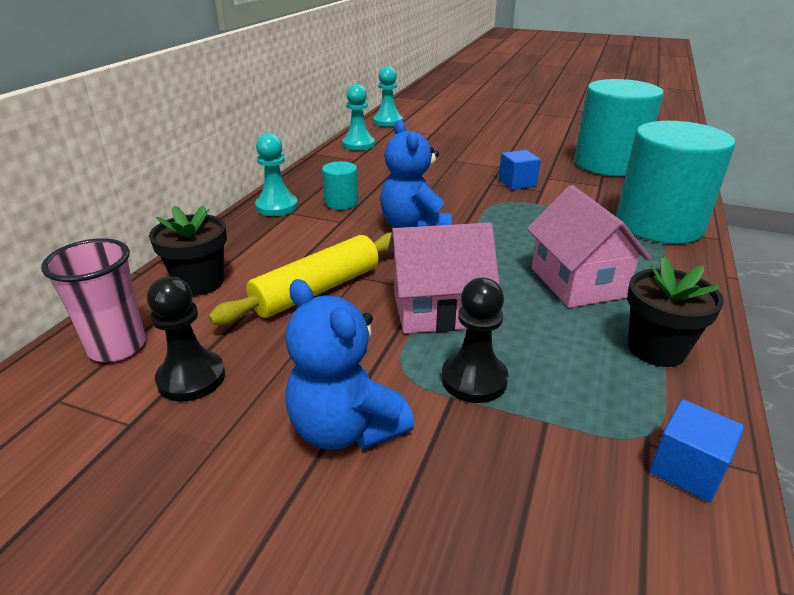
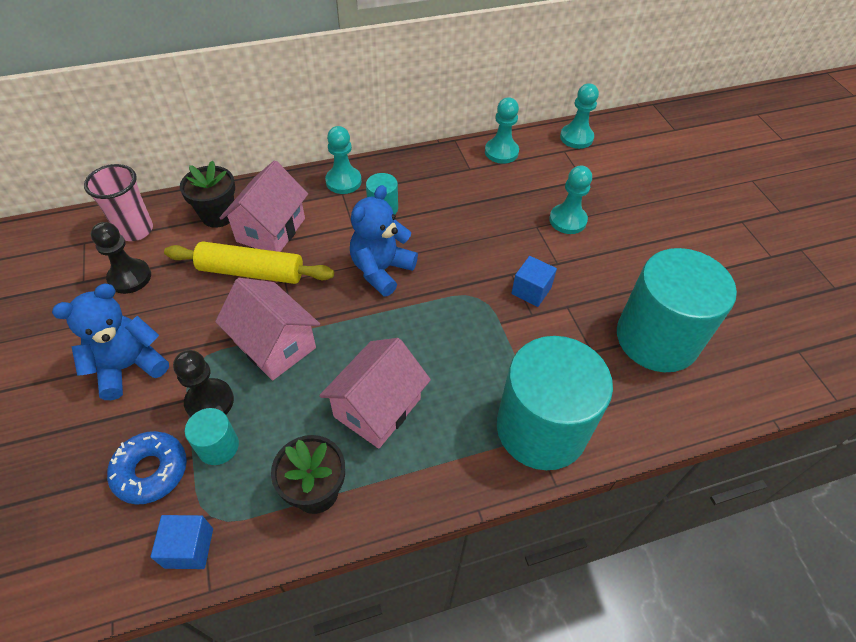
camera: 50 degrees right, 20 degrees up
(275, 260) = (271, 230): none -> pink house
(346, 428) = (129, 366): blue teddy bear -> blue teddy bear turned 45 degrees clockwise
(464, 150) = (567, 220): none -> turquoise pawn
(542, 465) = (151, 471): none -> blue donut
(546, 394) = (218, 446): none -> turquoise cylinder

